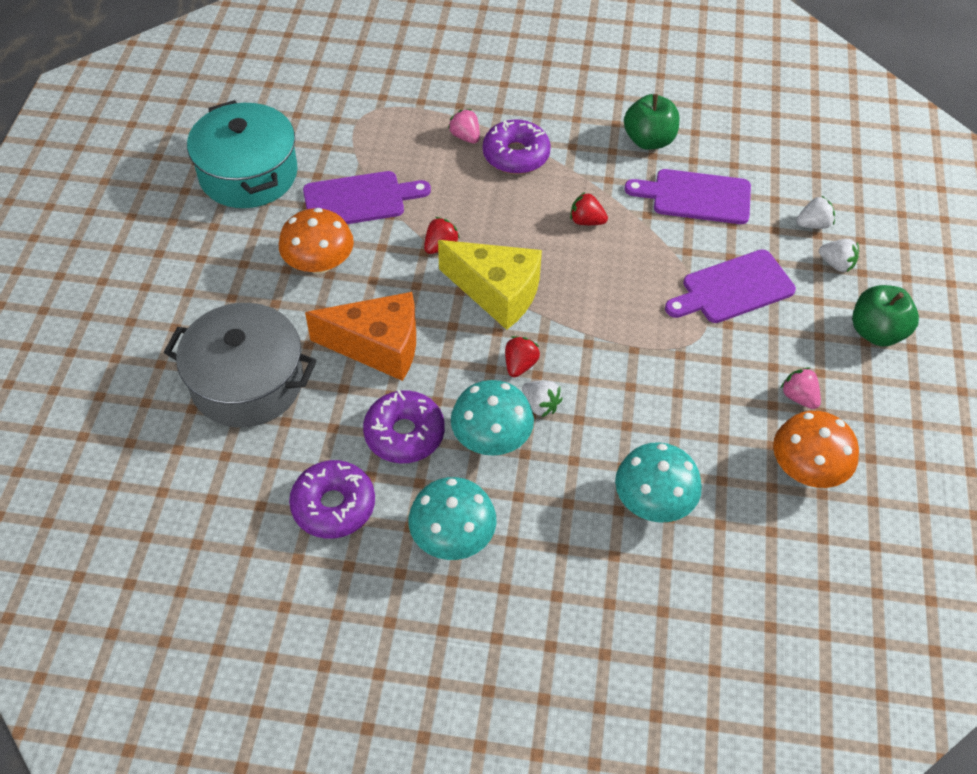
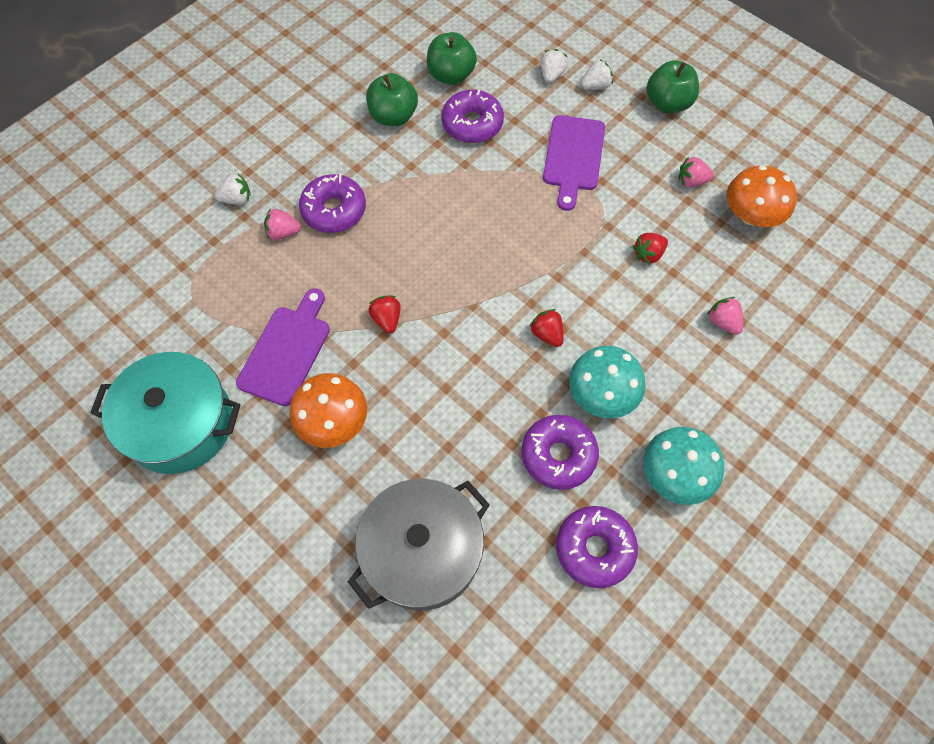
camera: 55 degrees left, 10 degrees up
(378, 347) = (458, 426): orange cheese -> none
(497, 293) = (466, 308): yellow cheese -> none
(540, 405) = (594, 343): white strawberry -> white strawberry (237, 199)
(586, 221) = (440, 205): red strawberry -> red strawberry (648, 254)
(653, 500) = (723, 322): turquoise mushroom -> pink strawberry
(696, 197) = (472, 124): purple cutting board -> purple donut
(735, 154) = (451, 75): none -> green apple

